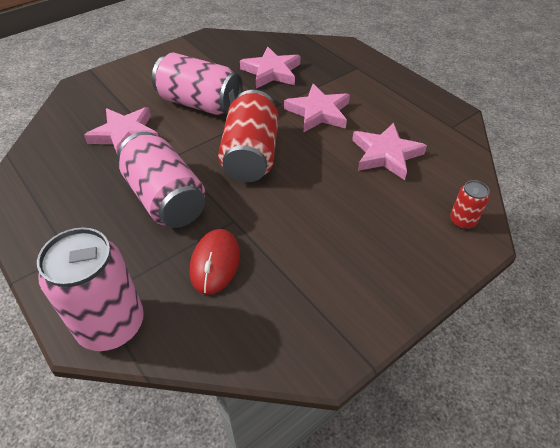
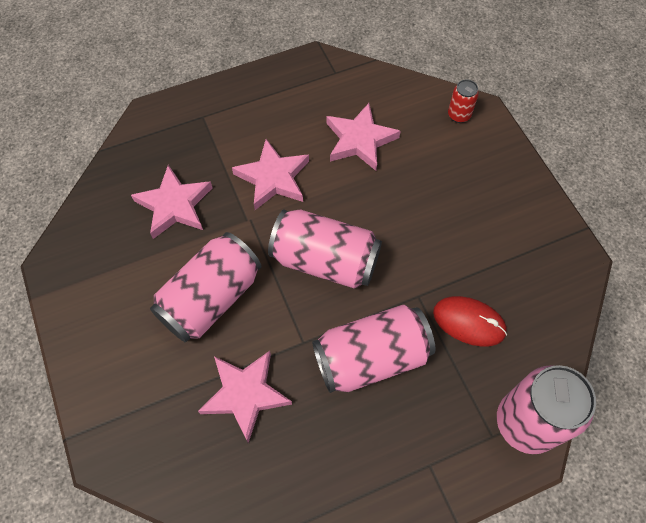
camera: 75 degrees left, 15 degrees up
(251, 155) = (325, 261): red can -> pink can

